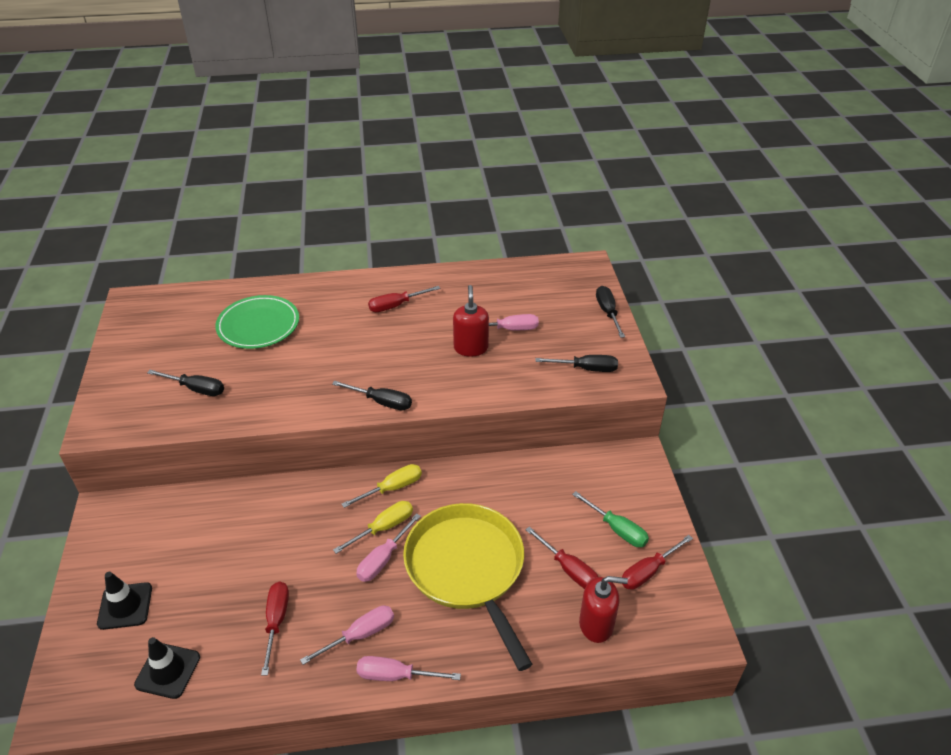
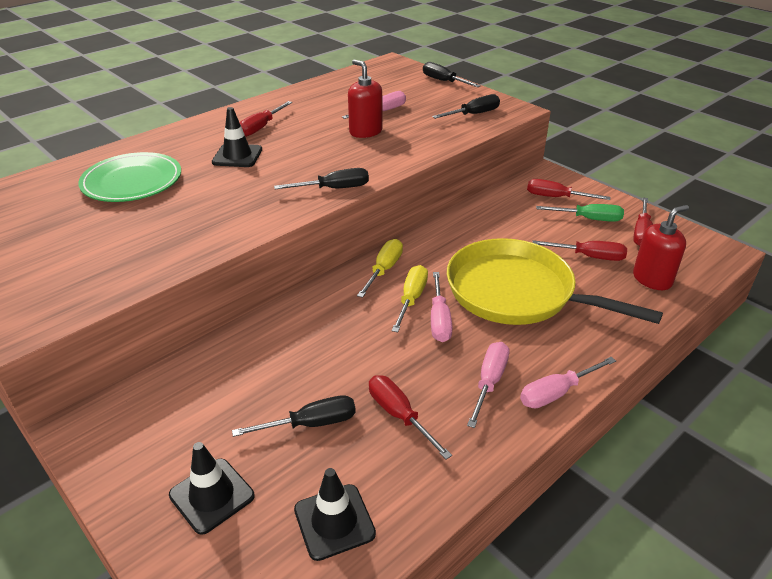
camera: 35 degrees left, 5 degrees down
(196, 389) = (119, 249): black screwdriver -> black screwdriver (311, 424)
(349, 331) = (237, 156): none -> black traffic cone
(615, 489) = (556, 197): none -> red screwdriver

